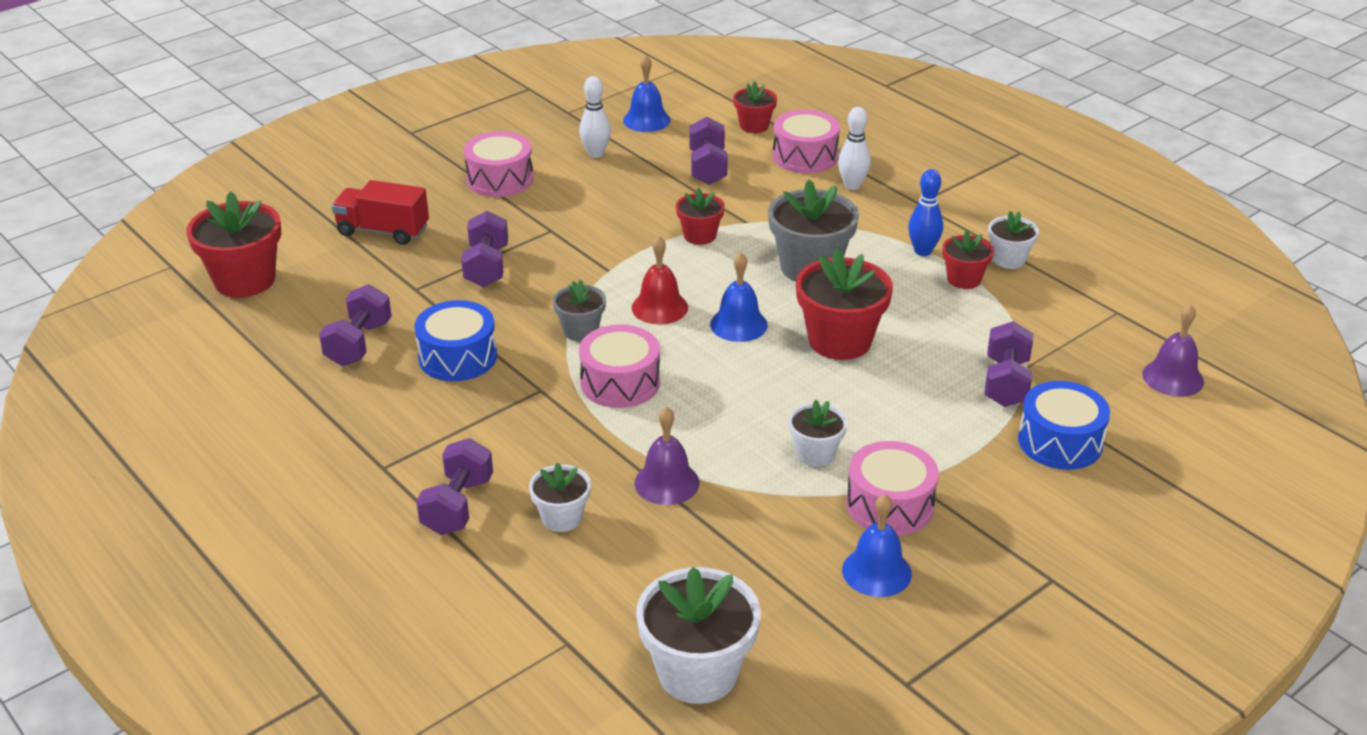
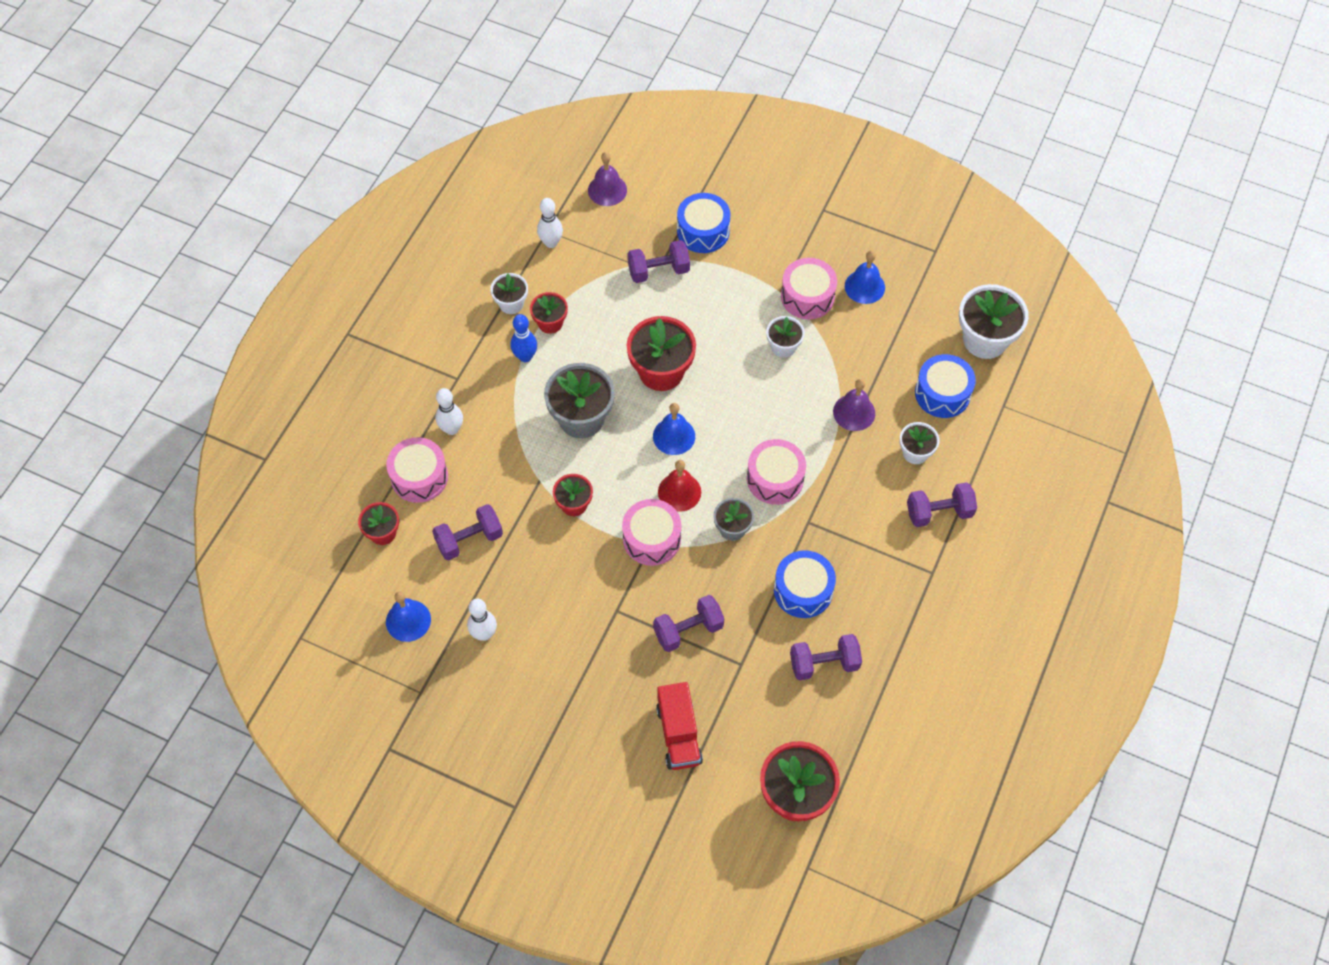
camera: 115 degrees left, 25 degrees up
(500, 179) = (559, 688): pink drum -> pink drum (652, 539)
(635, 583) = (942, 393): none -> blue drum
(1095, 310) = (551, 243): none -> white bowling pin

